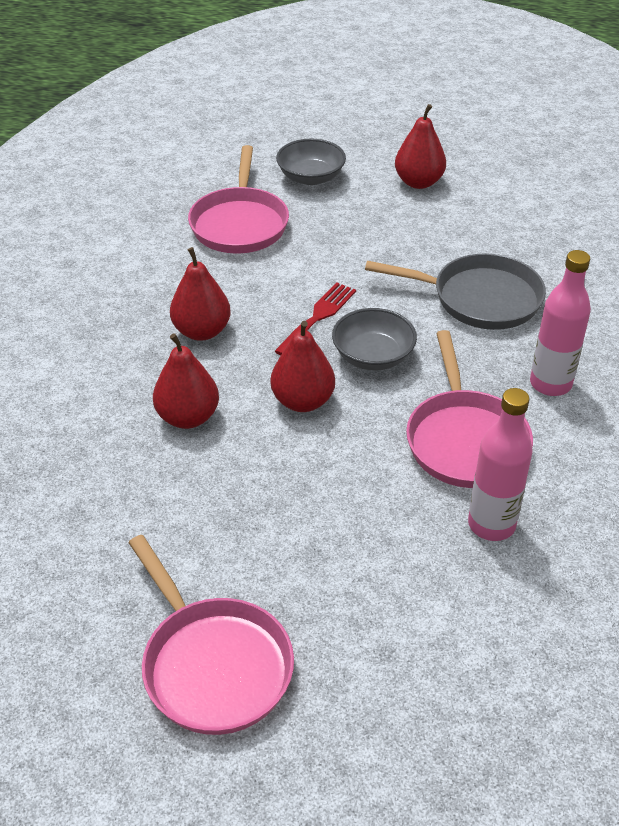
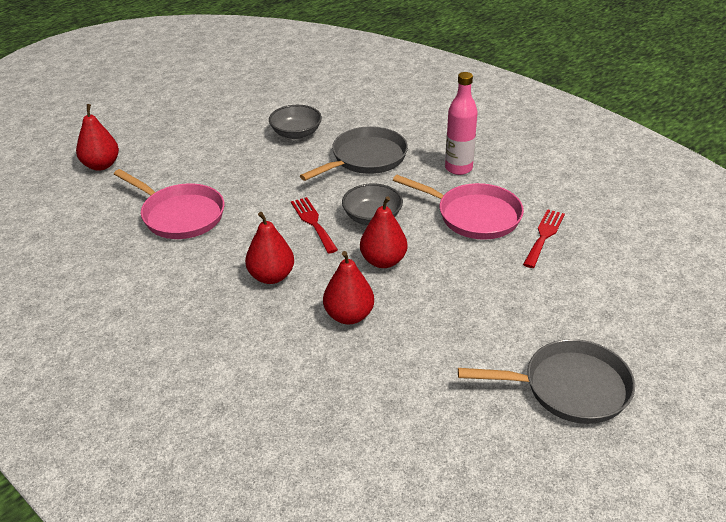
camera: 55 degrees left, 5 degrees down
(213, 664) = (569, 388): pink pan -> grey pan
(311, 177) = (171, 167): grey bowl -> grey bowl (296, 133)
(418, 182) = (234, 131): red pear -> red pear (101, 165)
(491, 524) = (544, 236): pink bottle -> red fork

